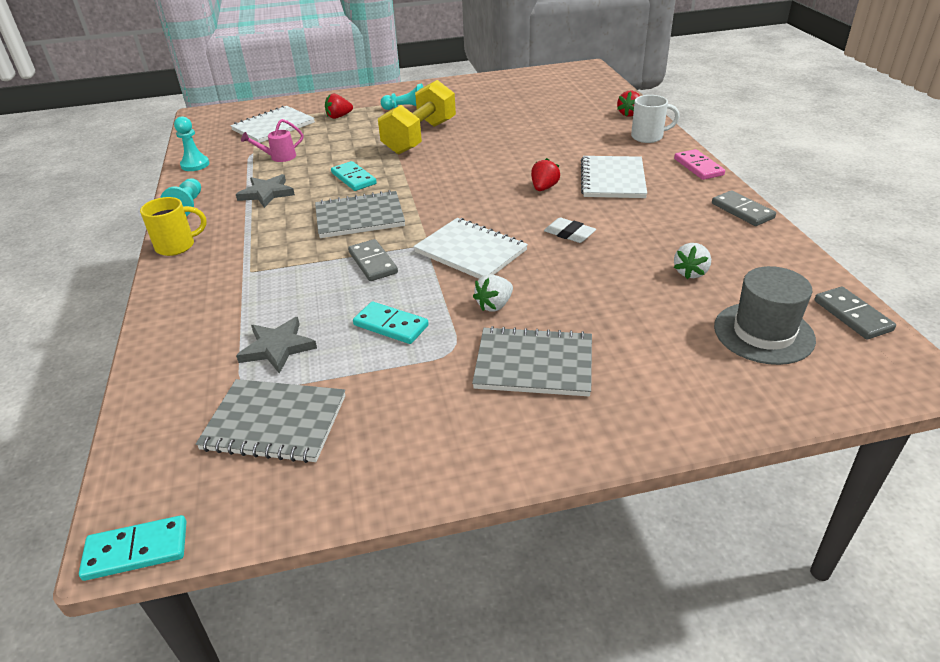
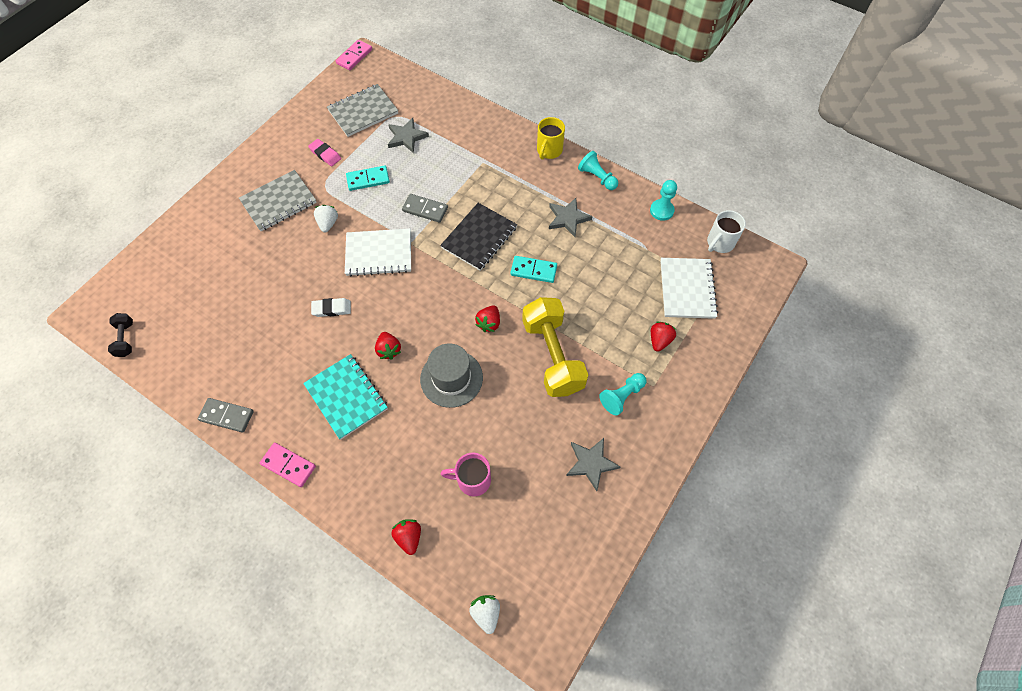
camera: 135 degrees right, 25 degrees up
(136, 550) = (354, 56): turquoise domino -> pink domino
(279, 157) = (619, 257): pink watering can -> none
(359, 217) = (479, 238): grey notebook -> black notebook
(404, 391) = (325, 154): none -> pink eraser
(439, 168) = (489, 323): none -> red strawberry
(470, 97) = (591, 463): none -> grey star
(557, 117) = (472, 480): none -> pink mug
(613, 179) = (346, 397): white notebook -> turquoise notebook
(648, 137) = (361, 495): white mug -> white mug (719, 243)
(690, 272) = (233, 319): white strawberry -> white strawberry (486, 613)
(763, 333) = (172, 293): grey hat -> grey hat (451, 378)
(852, 315) = (125, 339): grey domino -> black dumbbell

